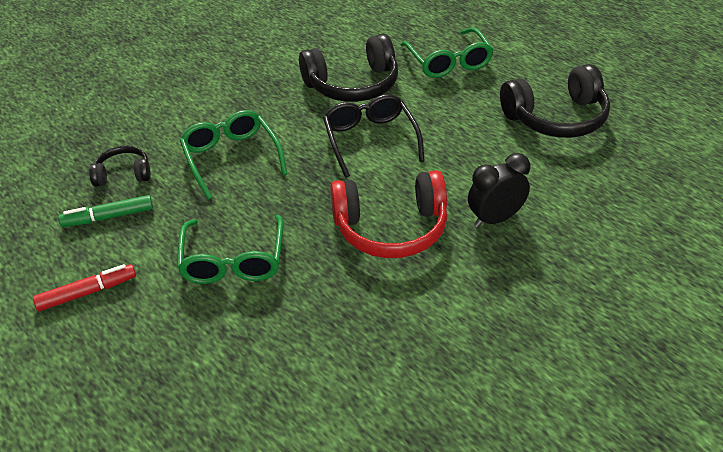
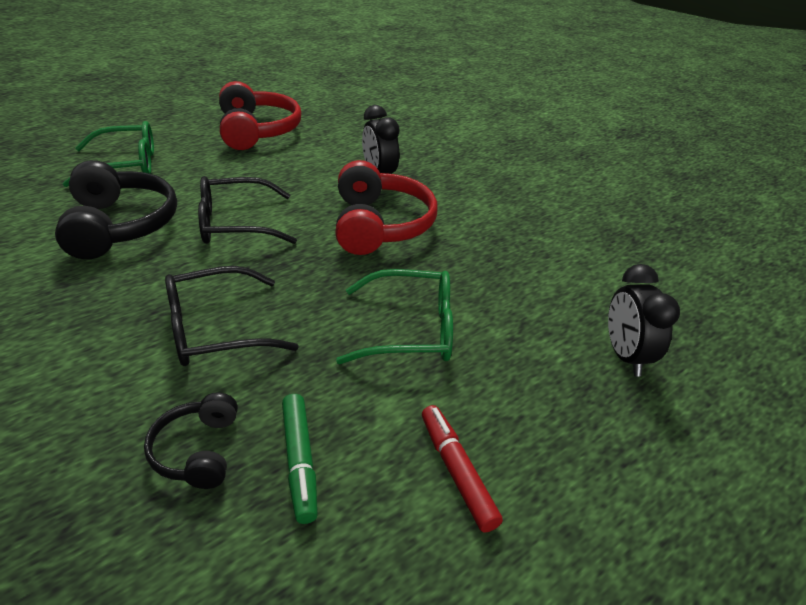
camera: 90 degrees left, 5 degrees down
(198, 417) = (625, 356): none -> black clock
(231, 158) = (216, 329): green glasses -> black glasses
(556, 118) = (257, 131): black headphones -> red headphones

